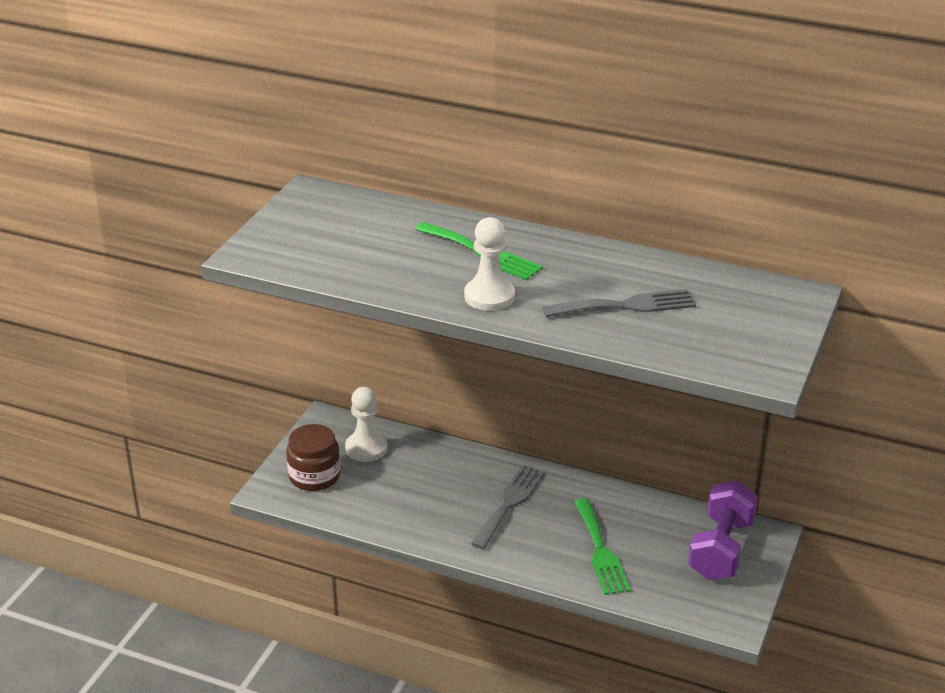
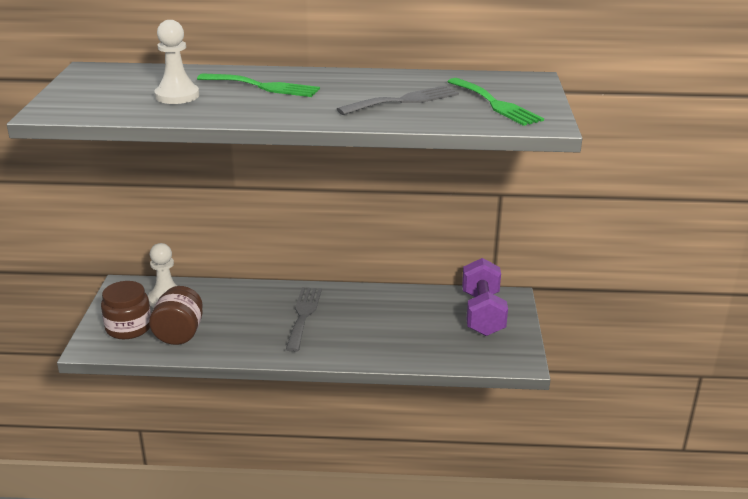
camera: 20 degrees left, 5 degrees down
(365, 496) = (179, 334): none -> brown jar
(489, 296) = (286, 109): white pawn -> white pawn (177, 96)
(600, 551) = (392, 333): green fork -> green fork (495, 104)

